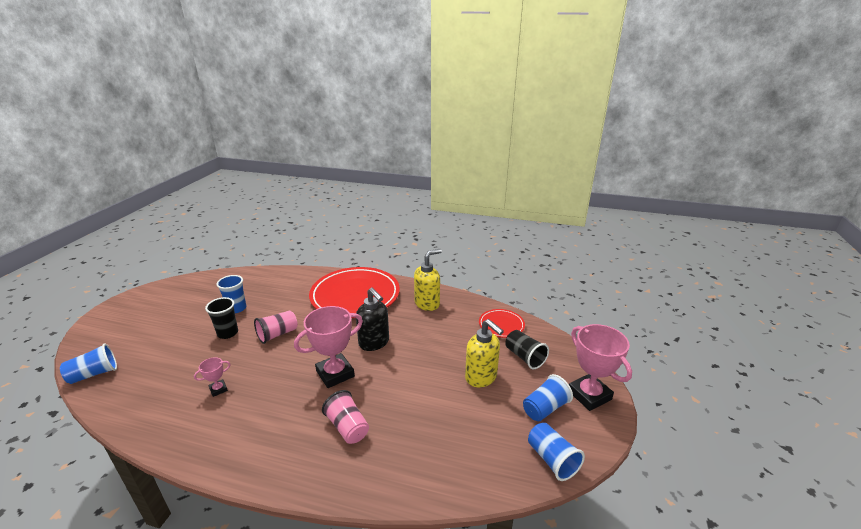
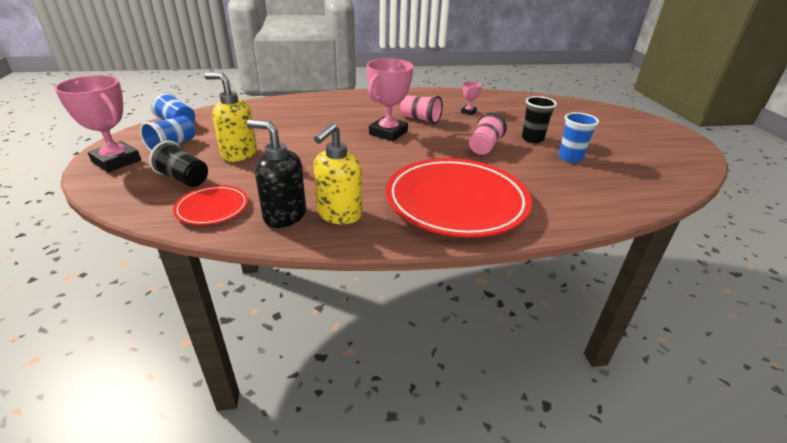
camera: 155 degrees right, 5 degrees up
(94, 374) = (571, 104): blue cup -> none
(347, 427) = (346, 113): pink cup -> pink cup (420, 119)
(374, 343) = (374, 159): black soap dispenser -> black soap dispenser (284, 216)

